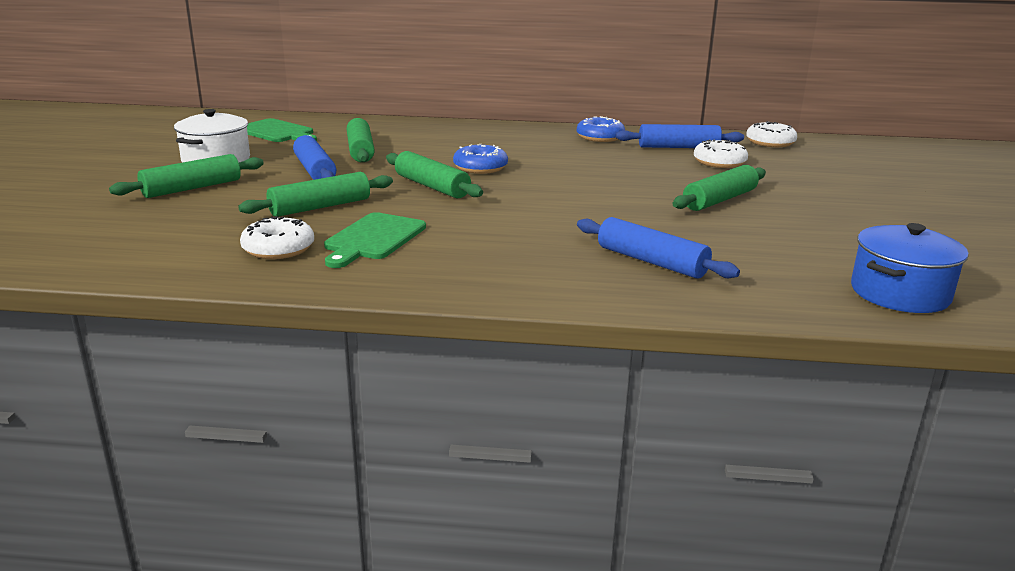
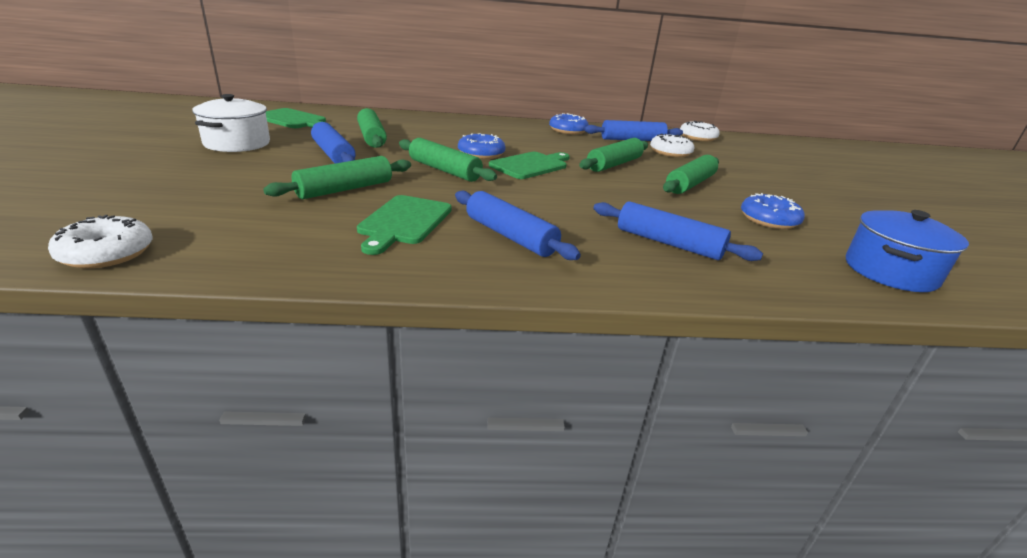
camera: 10 degrees left, 5 degrees up
(192, 188) = (214, 170): green rolling pin -> green rolling pin (614, 164)
(278, 248) = (309, 233): white donut -> white donut (107, 253)
(479, 253) = (510, 236): none -> blue rolling pin
(534, 180) = (531, 165): none -> green cutting board
(792, 239) = (769, 220): none -> blue donut

